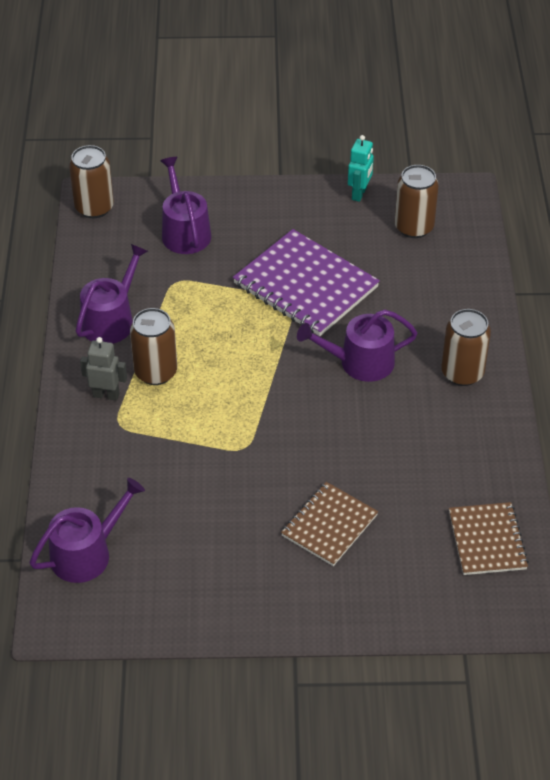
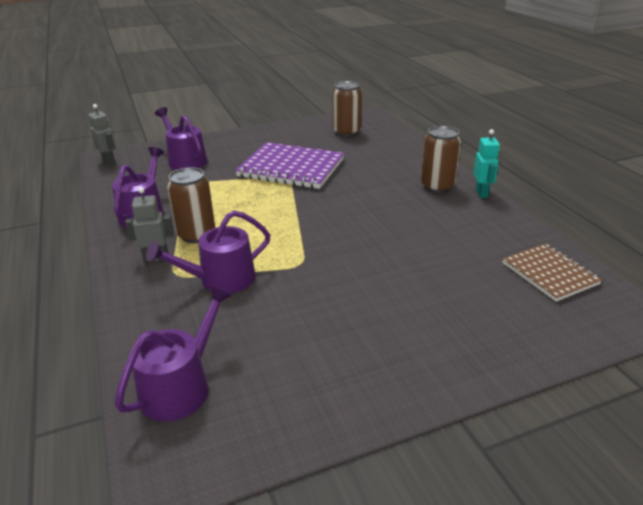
camera: 20 degrees left, 15 degrees down
(94, 207) = (109, 161): brown can -> grey robot
(329, 525) = (412, 297): brown notebook -> none
(359, 194) = (300, 125): turquoise robot -> turquoise robot (482, 193)
(360, 362) = (359, 196): purple watering can -> purple watering can (220, 279)

